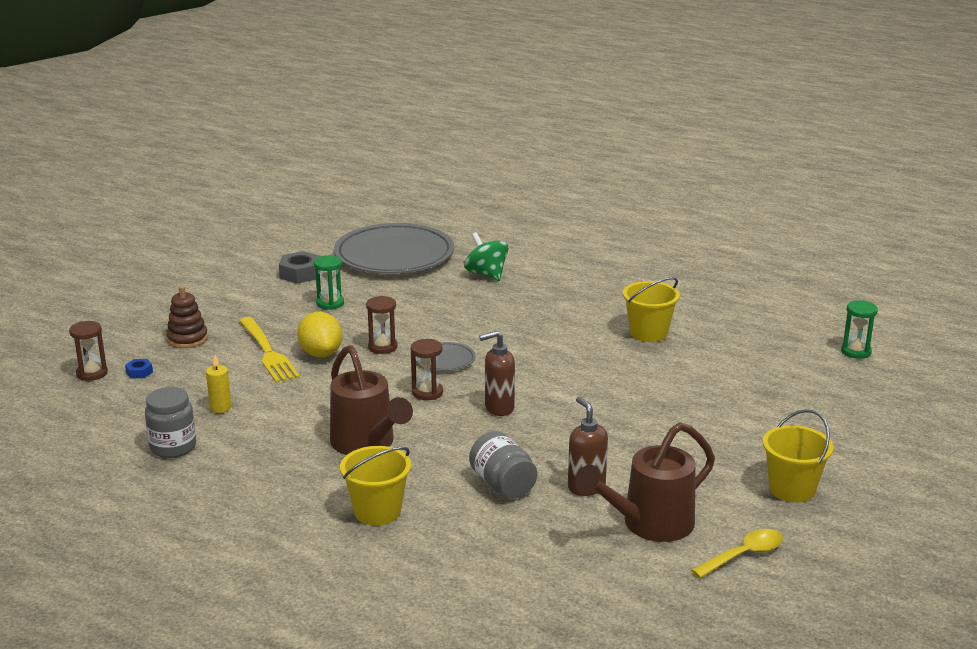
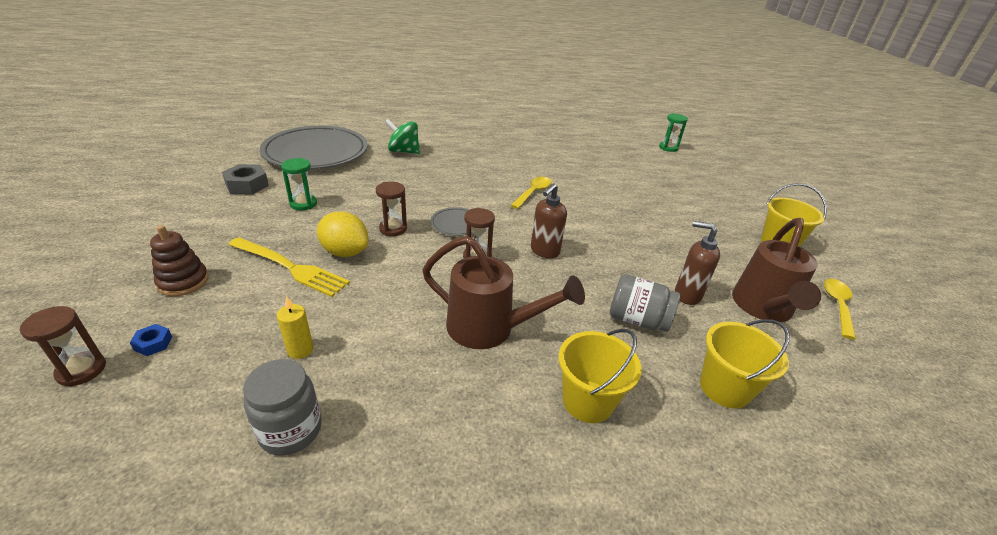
camera: 40 degrees left, 10 degrees up
(571, 354) = (533, 193): none -> yellow spoon
(648, 333) = (556, 165): yellow bucket -> yellow bucket (724, 388)

